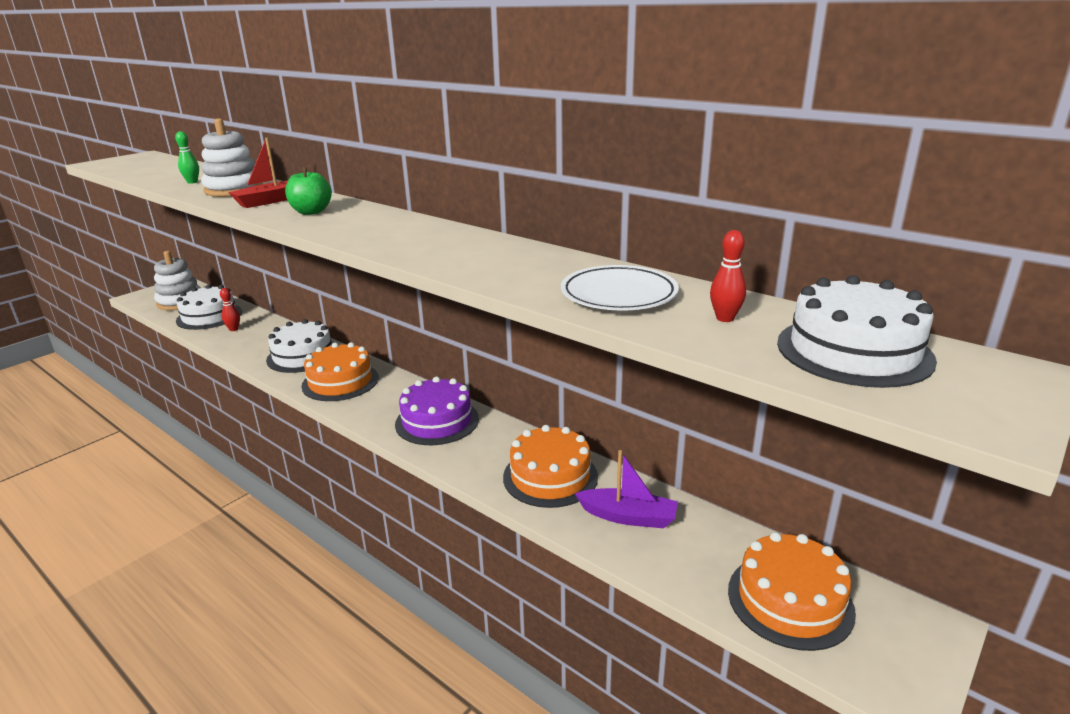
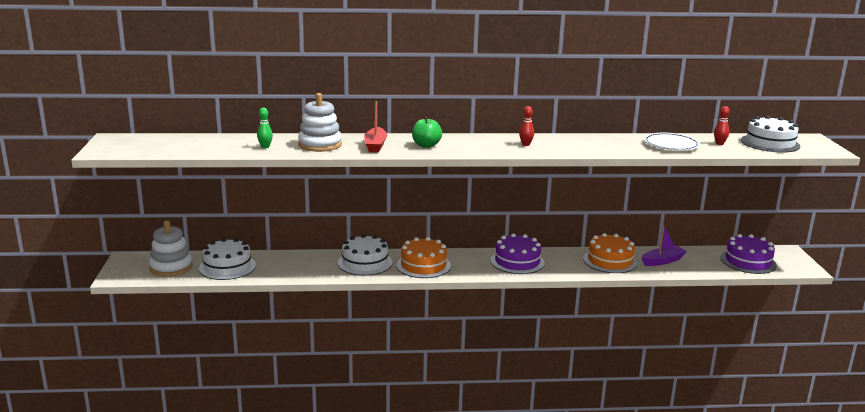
camera: 45 degrees left, 5 degrees down
(234, 329) = (272, 267): red bowling pin -> red bowling pin (526, 144)
(790, 600) = (748, 261): orange cake -> purple cake

